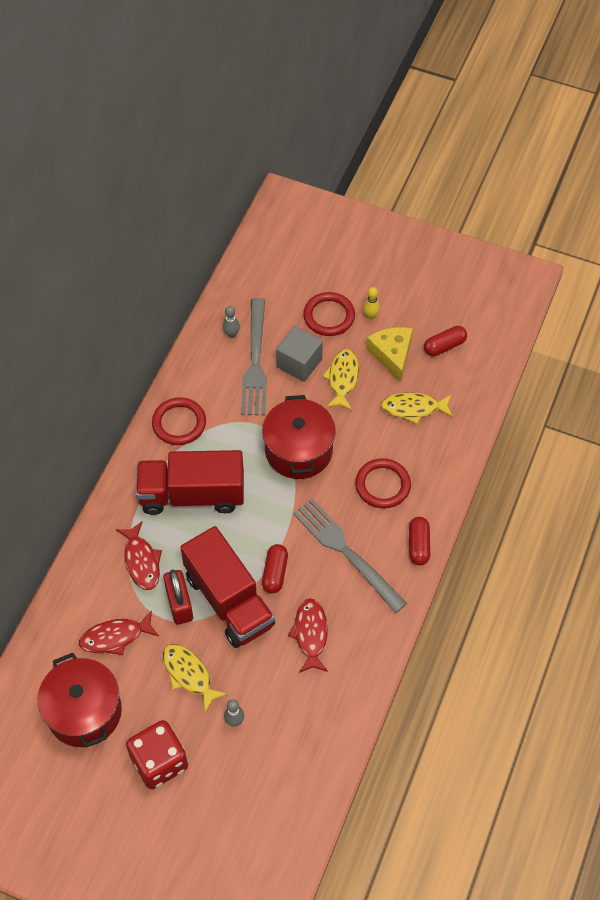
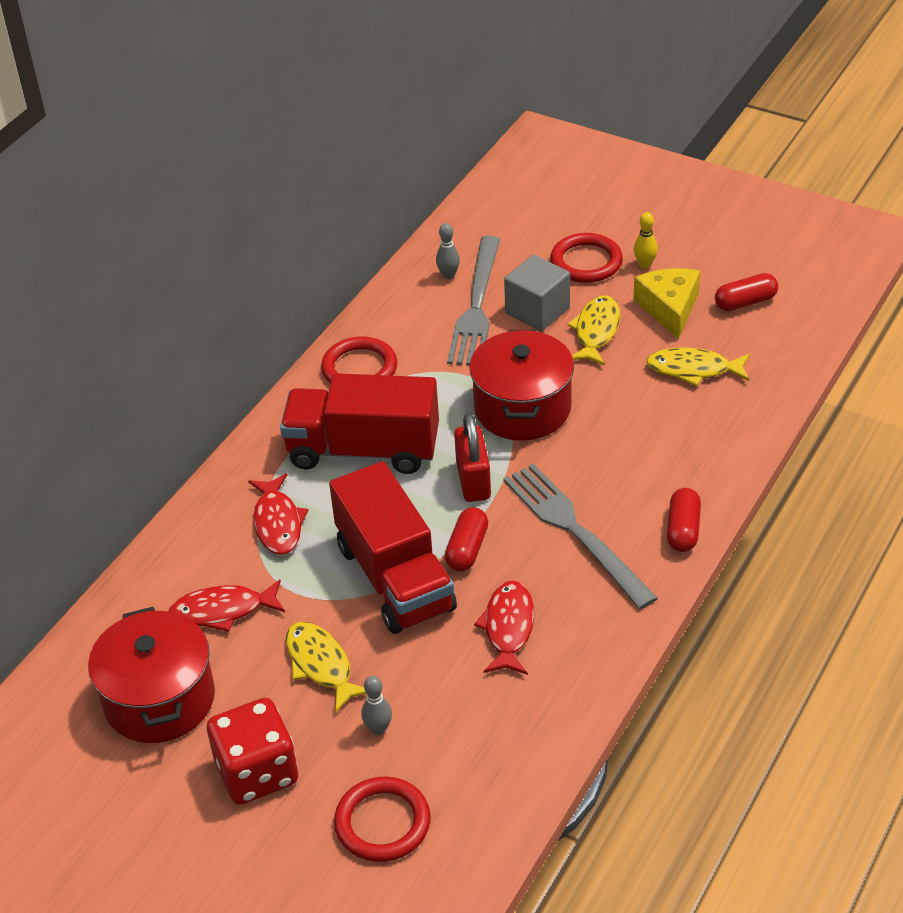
camera: 10 degrees right, 15 degrees down
(179, 604) = (322, 577): red padlock -> red padlock (473, 481)
(382, 485) = (638, 455): red ring -> red ring (382, 823)

